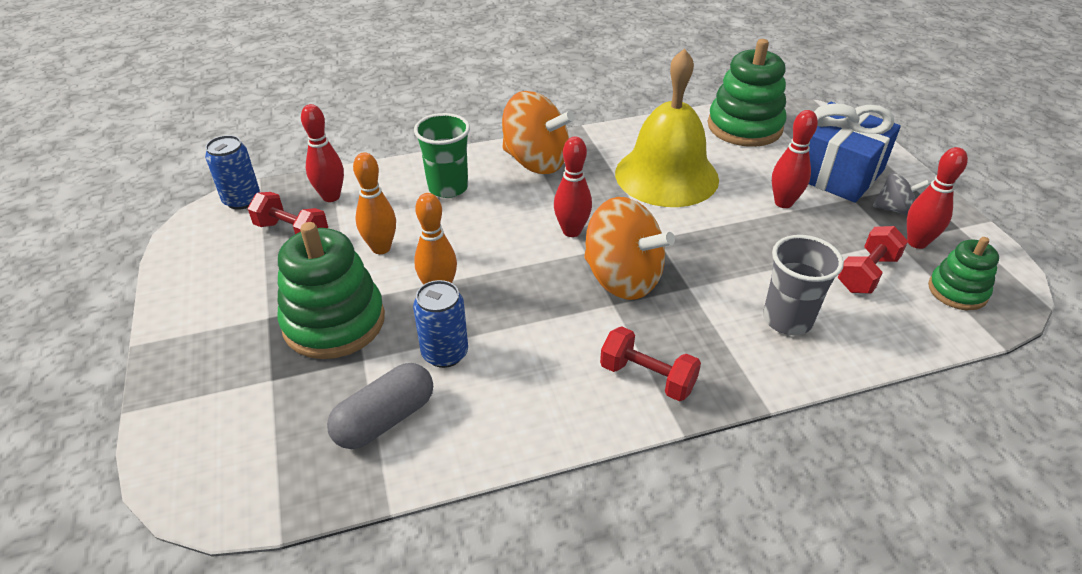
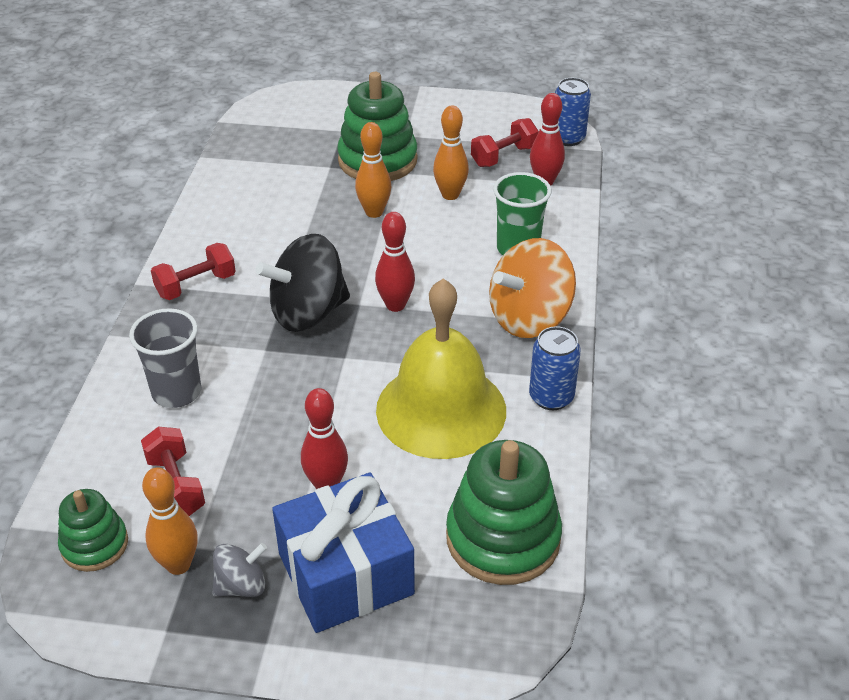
camera: 115 degrees right, 0 degrees up
(385, 419) = (269, 166): grey capsule -> none
(445, 353) = (304, 200): blue can -> blue can (551, 397)
(622, 279) = (308, 313): orange spinning top -> black spinning top
(894, 209) = (241, 586): grey spinning top -> grey spinning top turned 150 degrees counterclockwise
(917, 242) = (178, 564): red bowling pin -> orange bowling pin

